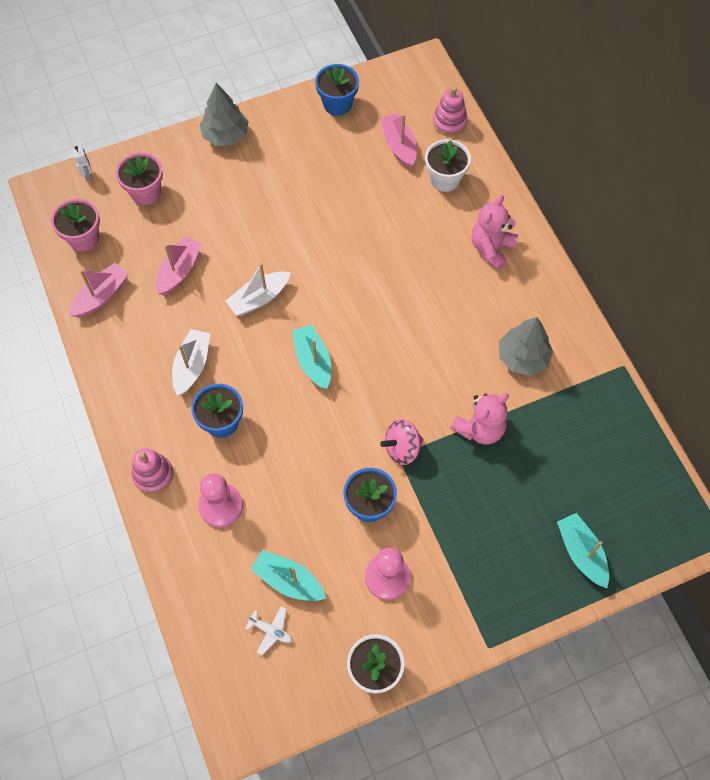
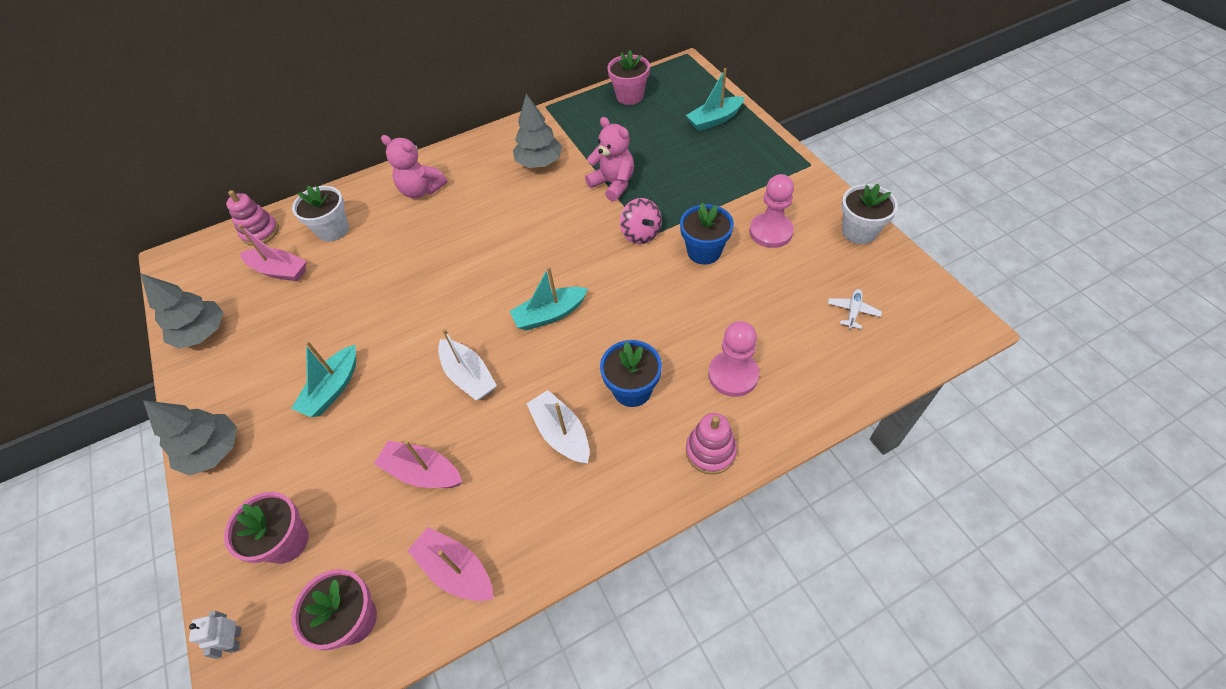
camera: 90 degrees left, 10 degrees down
(87, 175) = (235, 640): white robot -> white robot turned 75 degrees counterclockwise
(192, 366) = (561, 433): white boat -> white boat turned 45 degrees clockwise
(288, 580) = (797, 304): turquoise boat -> turquoise boat (333, 389)
(337, 104) = (202, 333): blue flower pot -> grey tree
(399, 145) = (279, 271): pink boat -> pink boat turned 135 degrees counterclockwise
(636, 460) = (629, 96): none -> pink flower pot

